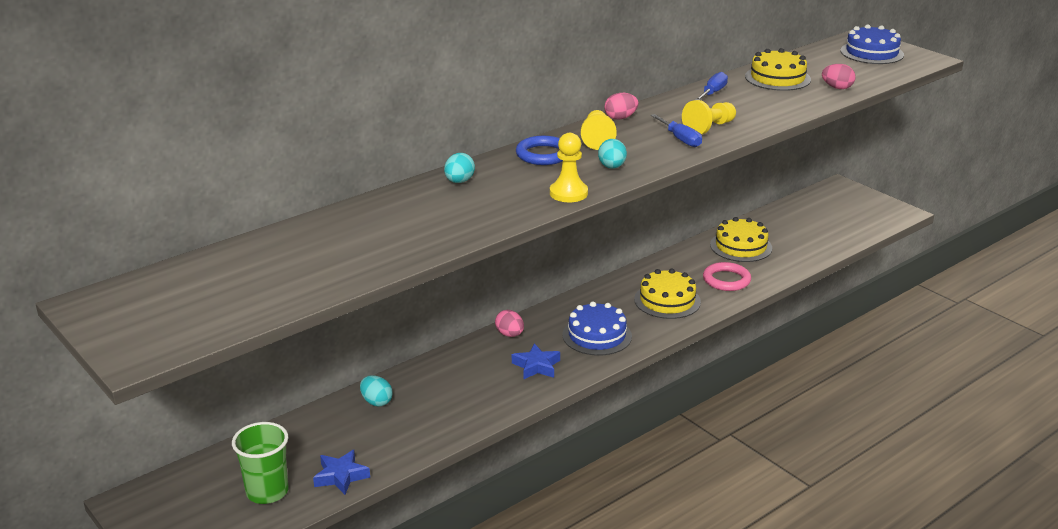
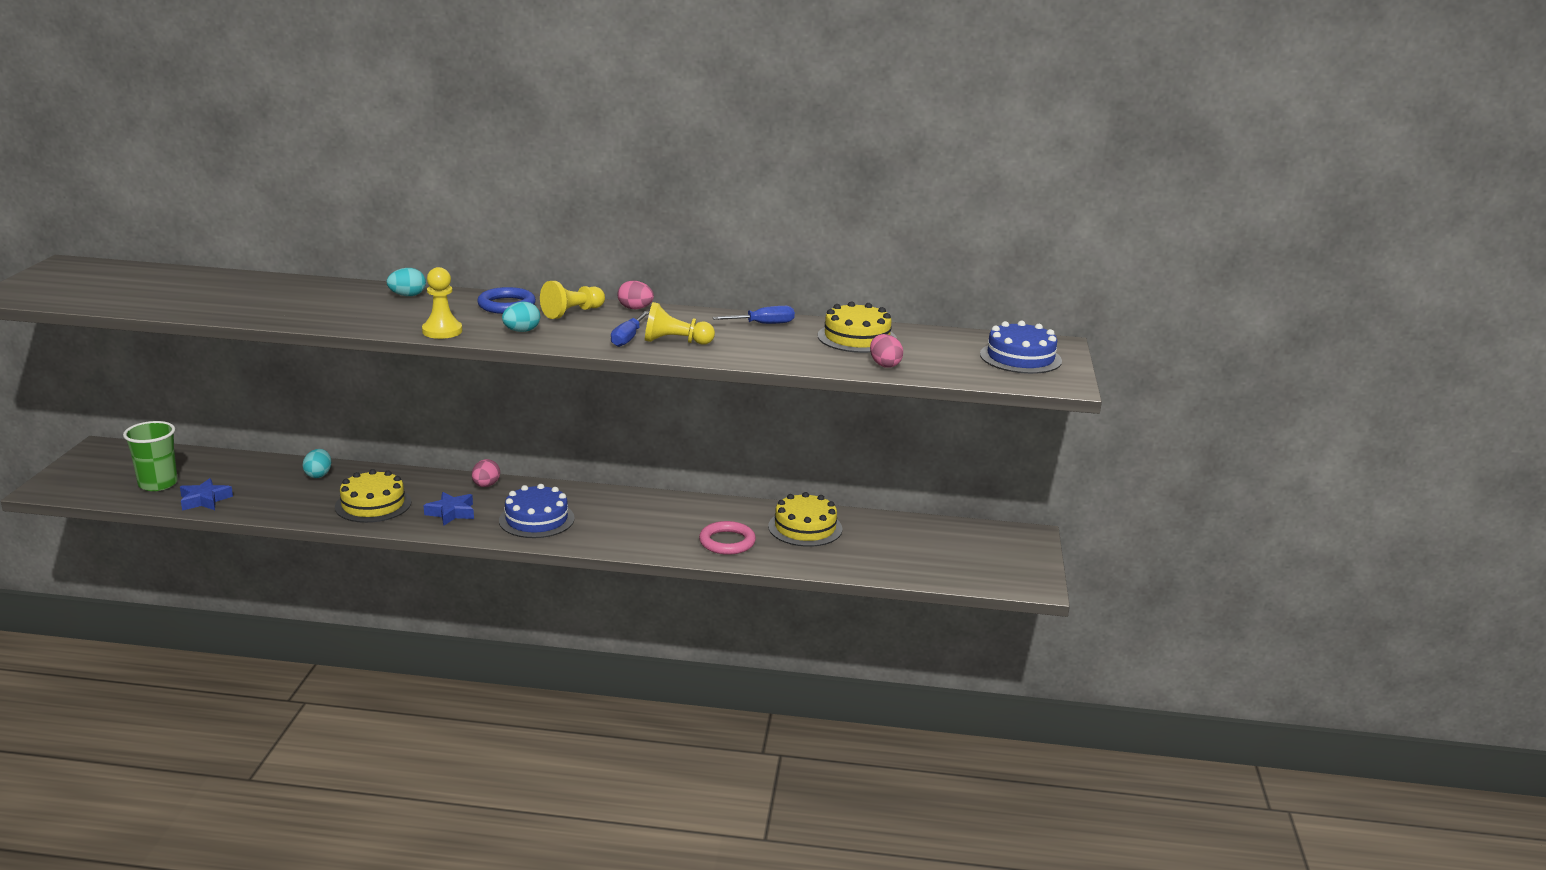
camera: 45 degrees right, 5 degrees down
(667, 300) = (644, 528): yellow cake -> yellow cake (373, 504)

